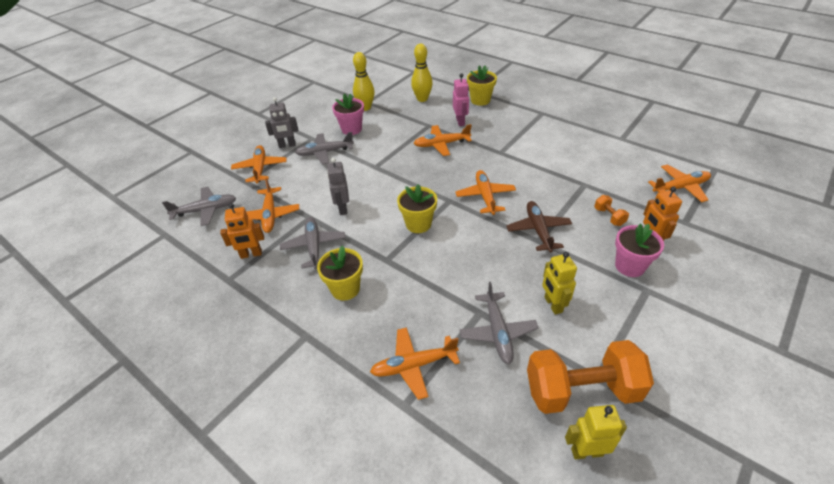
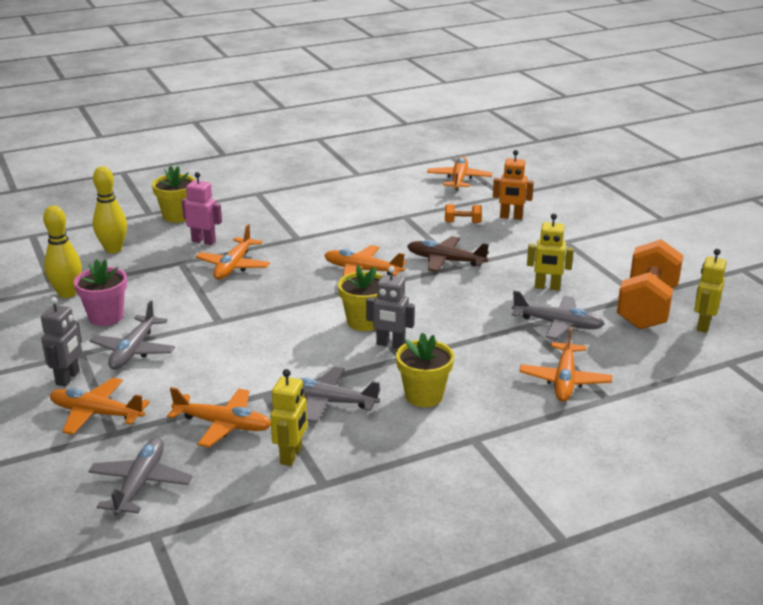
camera: 65 degrees left, 15 degrees down
(251, 254) = (291, 455): orange robot -> yellow robot
(342, 208) = (277, 365): grey robot -> grey robot (390, 344)
(629, 266) = (532, 238): pink flower pot -> none

